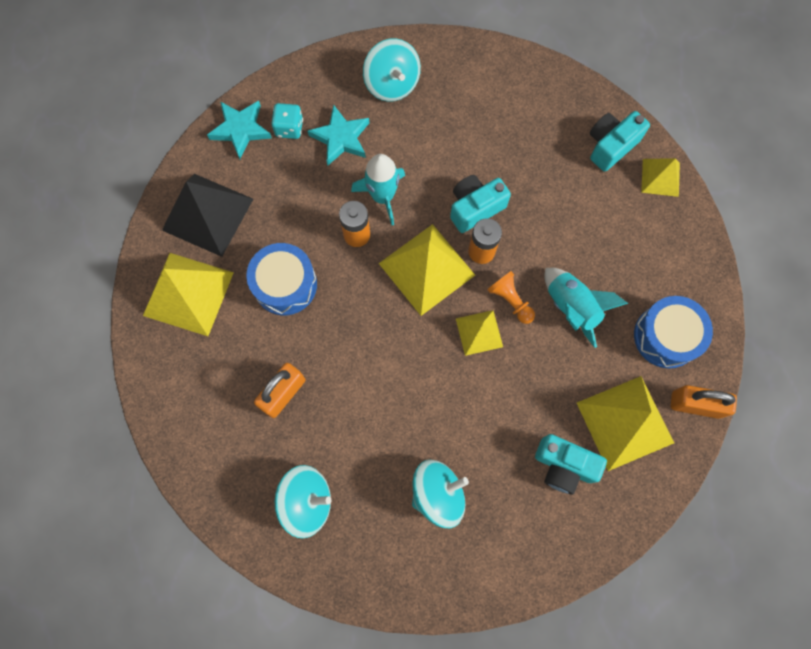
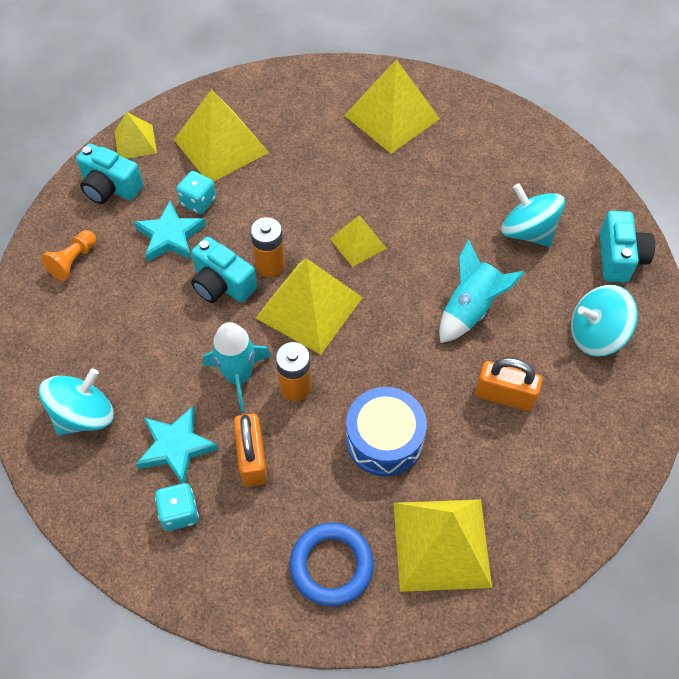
camera: 110 degrees left, 15 degrees down
(207, 214) = (331, 565): black pyramid -> blue ring
(240, 129) = (199, 573): turquoise star -> turquoise star (170, 236)
(307, 501) = (596, 335): turquoise spinning top -> turquoise spinning top turned 75 degrees counterclockwise
(510, 300) = (313, 227): orange pawn -> orange pawn (73, 261)
(563, 466) = (452, 149): turquoise camera -> turquoise camera (619, 258)
(571, 212) = (198, 202): none -> turquoise dice
(571, 307) = (300, 178): turquoise rocket -> turquoise rocket (470, 309)
(633, 249) = (221, 146): none -> yellow pyramid
(666, 336) = (299, 106): blue drum -> none
(695, 405) = (353, 75): orange padlock -> orange padlock (252, 458)

